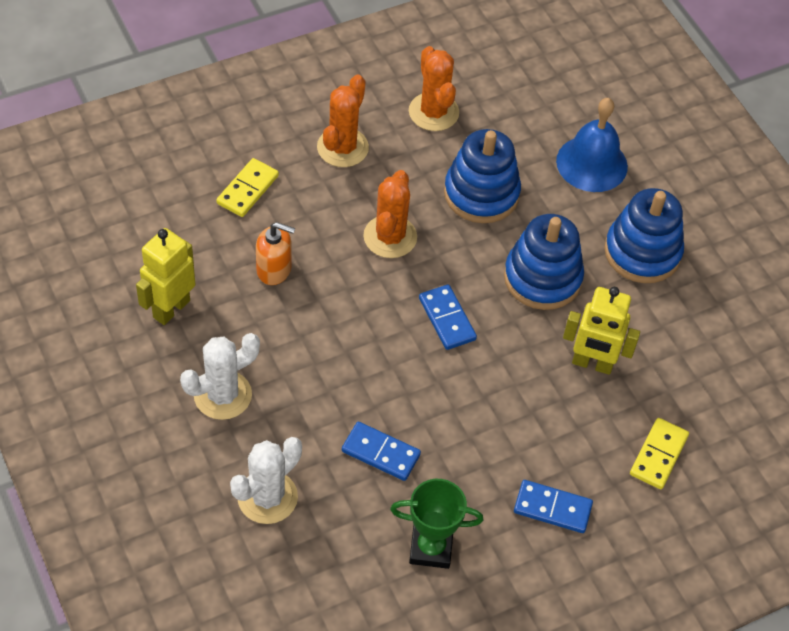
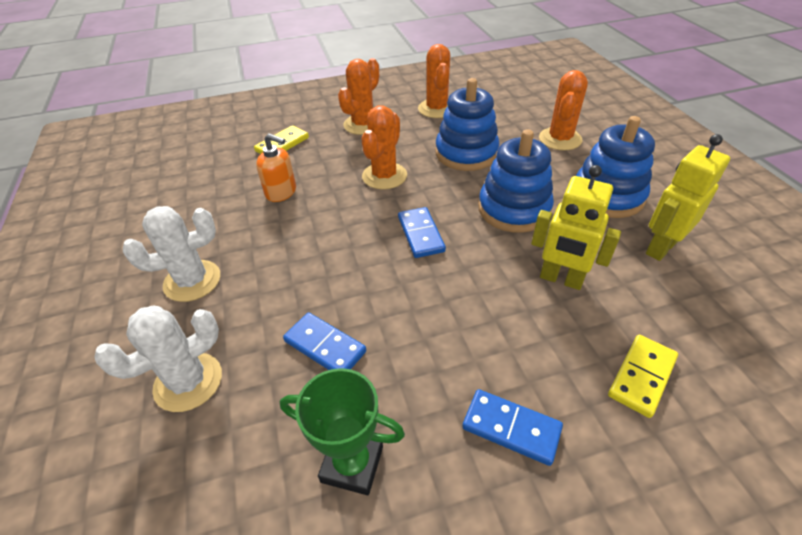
camera: 15 degrees right, 10 degrees down
(171, 308) = (183, 213): yellow robot -> yellow robot (660, 247)
(592, 163) = (560, 139): blue bell -> orange cactus

